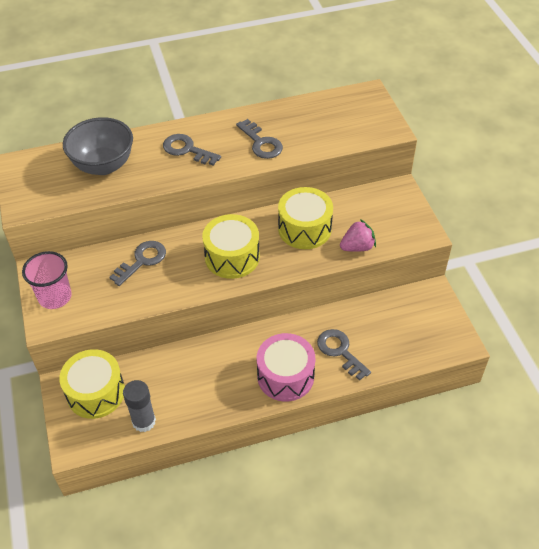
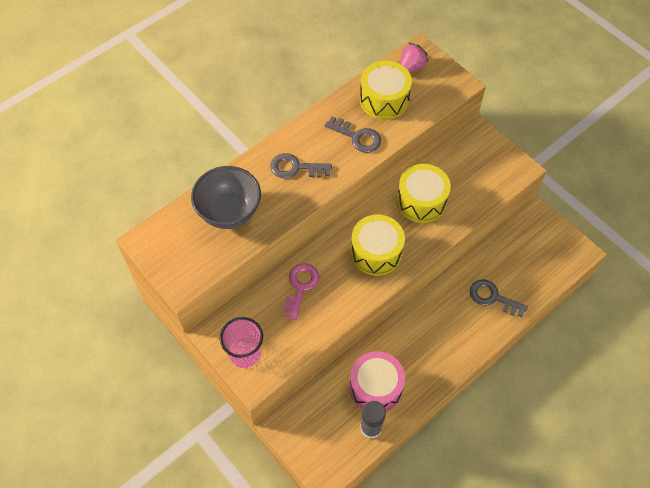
camera: 25 degrees left, 10 degrees up
(96, 392) = (315, 420): yellow drum -> yellow drum (384, 100)
(142, 261) = (300, 287): grey key -> pink key
(285, 376) = (462, 338): pink drum -> pink drum (375, 387)
(357, 247) = (474, 202): pink strawberry -> pink strawberry (411, 67)

